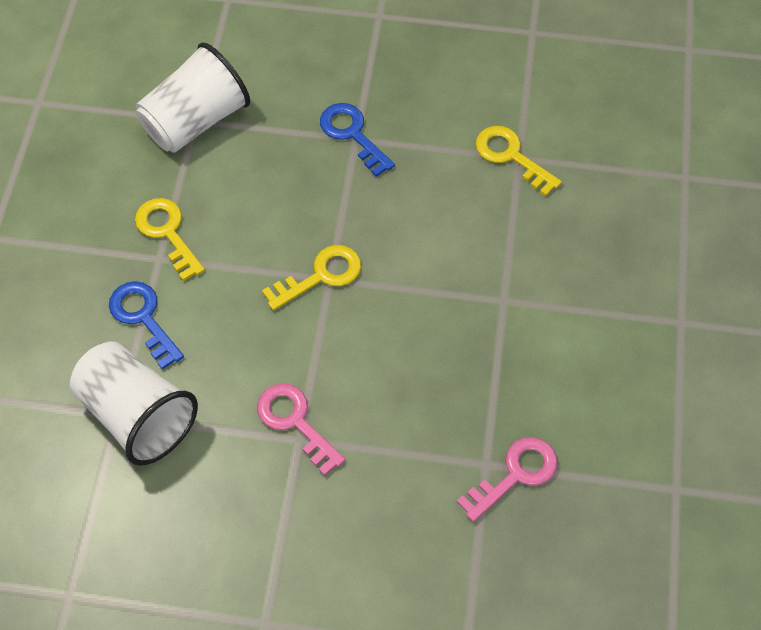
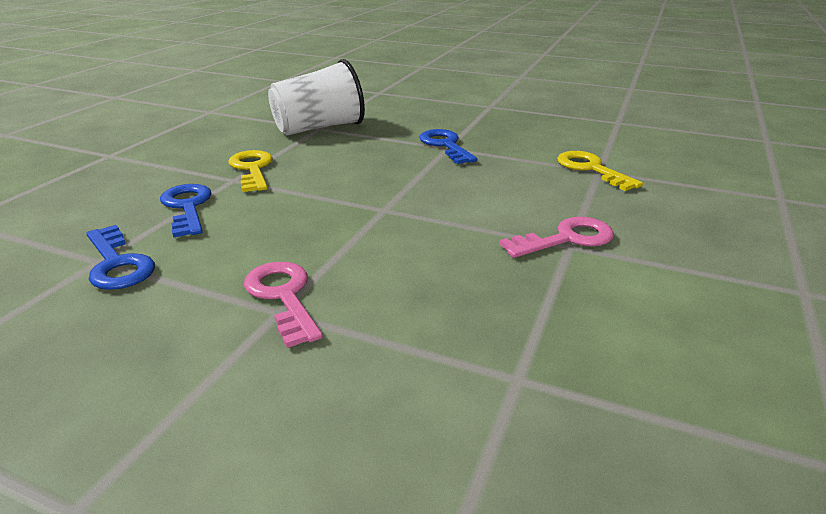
camera: 15 degrees right, 30 degrees down
(137, 415) = (117, 264): white cup -> blue key
(321, 276) = (376, 206): yellow key -> none
(515, 474) = (561, 398): pink key -> pink key (566, 239)

